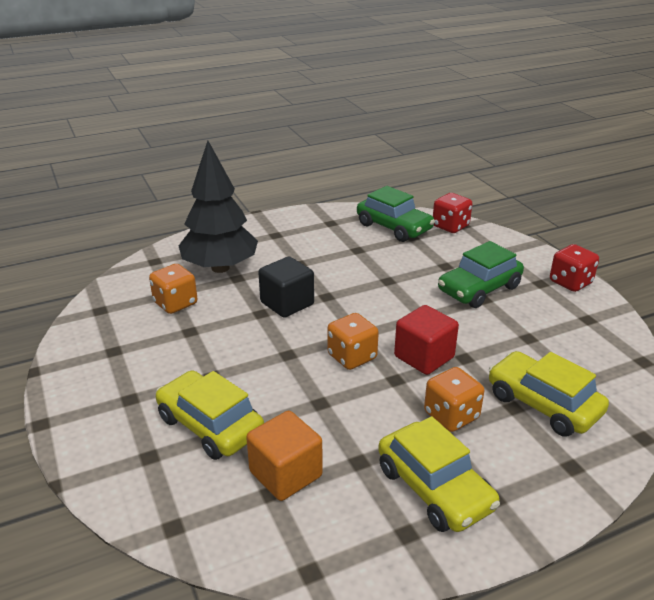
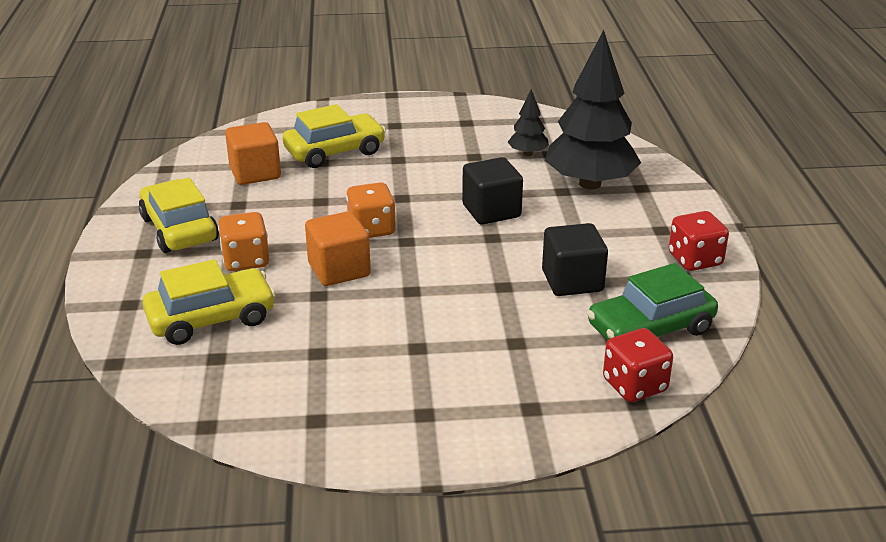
camera: 110 degrees right, 0 degrees up
(175, 303) = (528, 153): orange dice -> black tree
(362, 257) = (572, 281): none -> black cube
(424, 357) = (339, 270): red cube -> orange cube
(434, 488) = (179, 229): yellow car -> yellow car turned 75 degrees clockwise
(479, 289) = (442, 351): green car -> none
(570, 282) = (407, 445): red dice -> red dice (695, 260)

